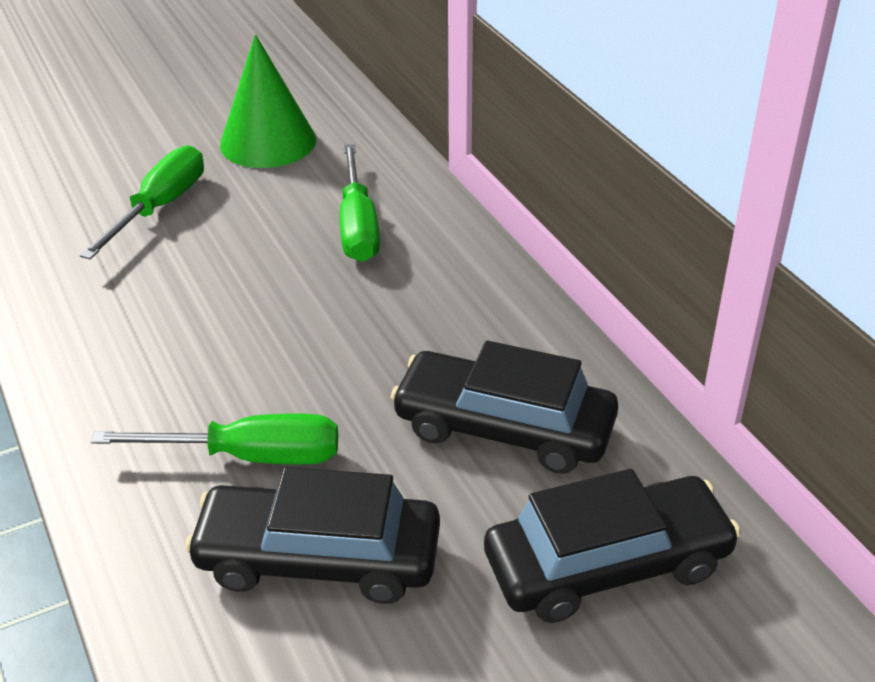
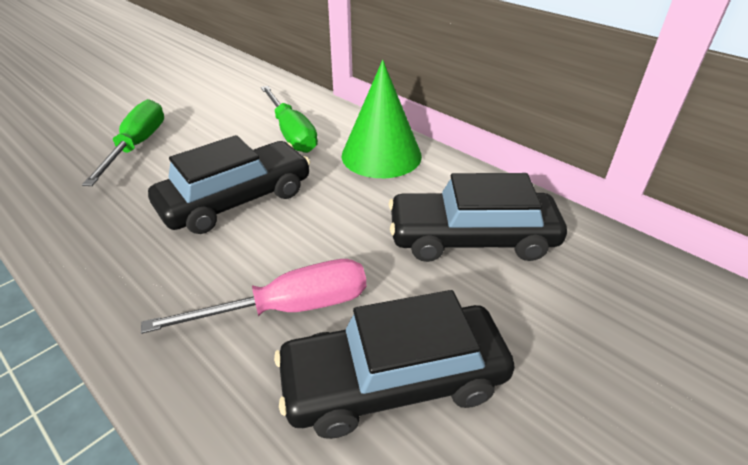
camera: 20 degrees left, 0 degrees up
(249, 456) = (289, 308): green screwdriver -> pink screwdriver
(268, 142) = (203, 96): green cone -> green cone (381, 155)
(607, 564) = (614, 319): black car -> black car (236, 200)

